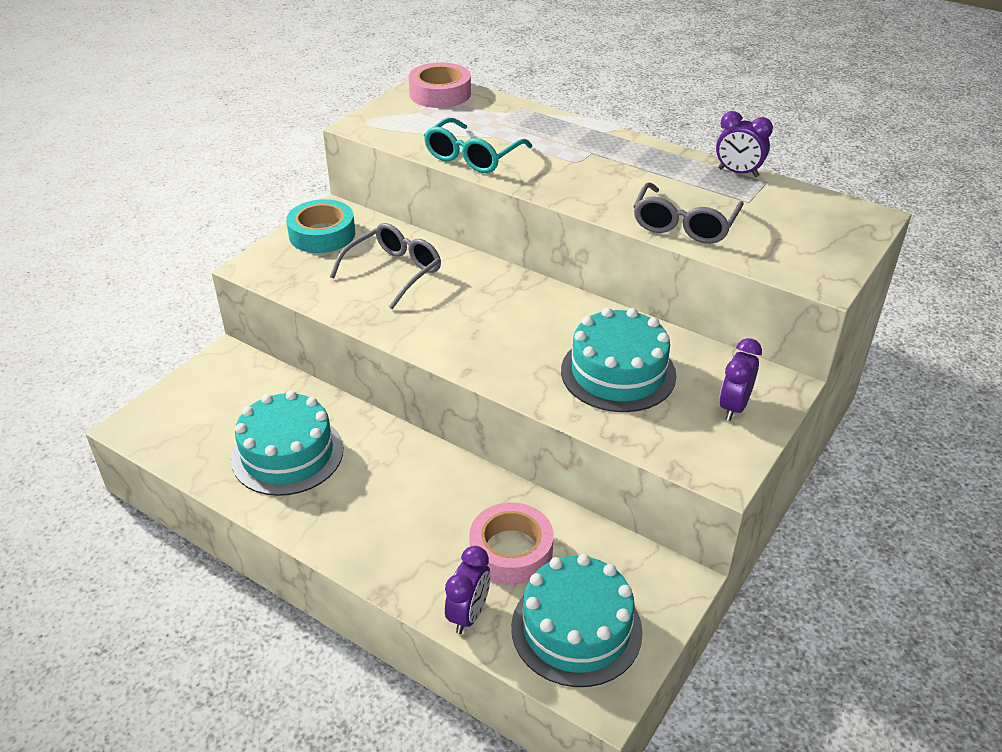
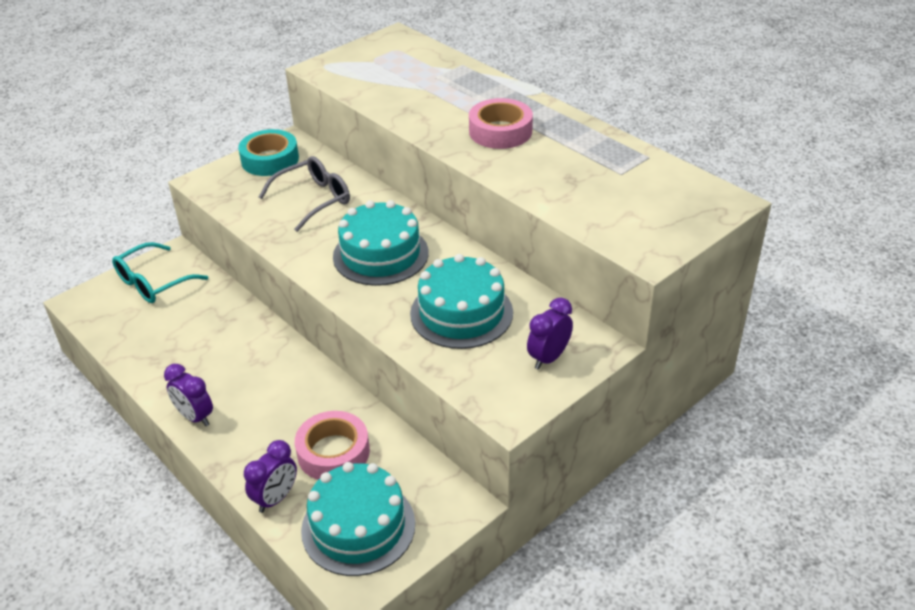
camera: 15 degrees right, 0 degrees up
(287, 454) = (188, 342): turquoise cake -> turquoise cake (380, 254)
(440, 93) = (399, 46): pink tape -> pink tape (500, 131)
(473, 157) = (397, 106): turquoise glasses -> turquoise glasses (153, 282)
(684, 225) = (550, 188): grey glasses -> none
(738, 173) = (626, 146): purple clock -> purple clock (195, 417)

